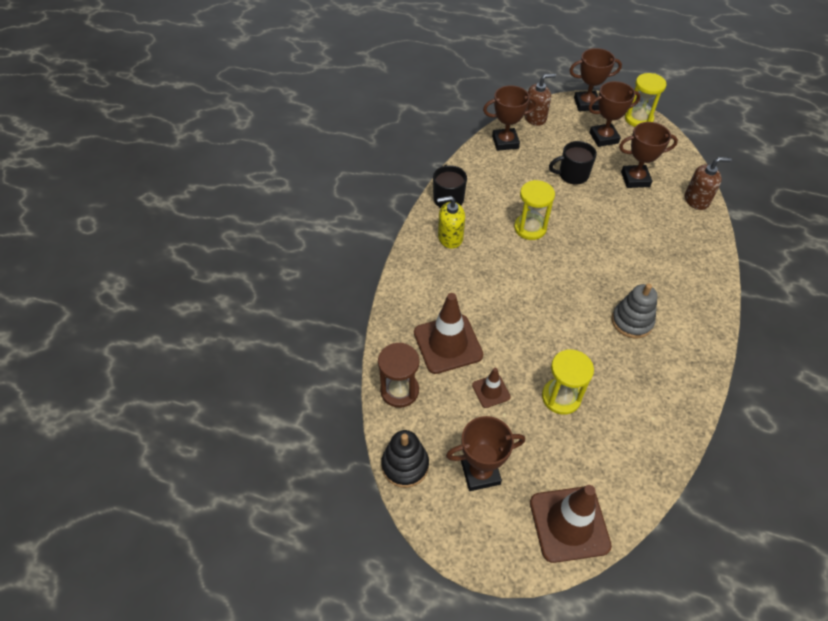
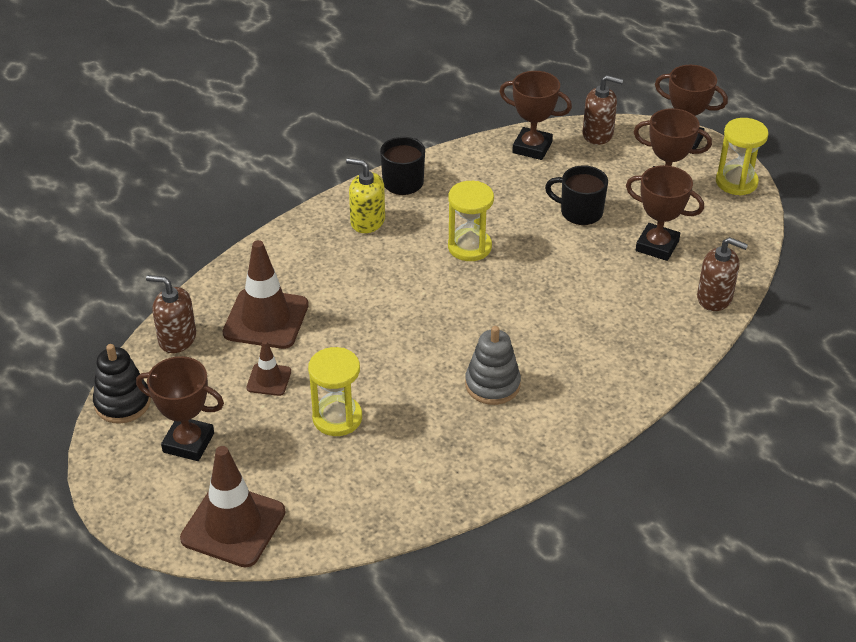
camera: 30 degrees right, 10 degrees down
(399, 390) = (177, 339): brown hourglass -> brown soap dispenser

